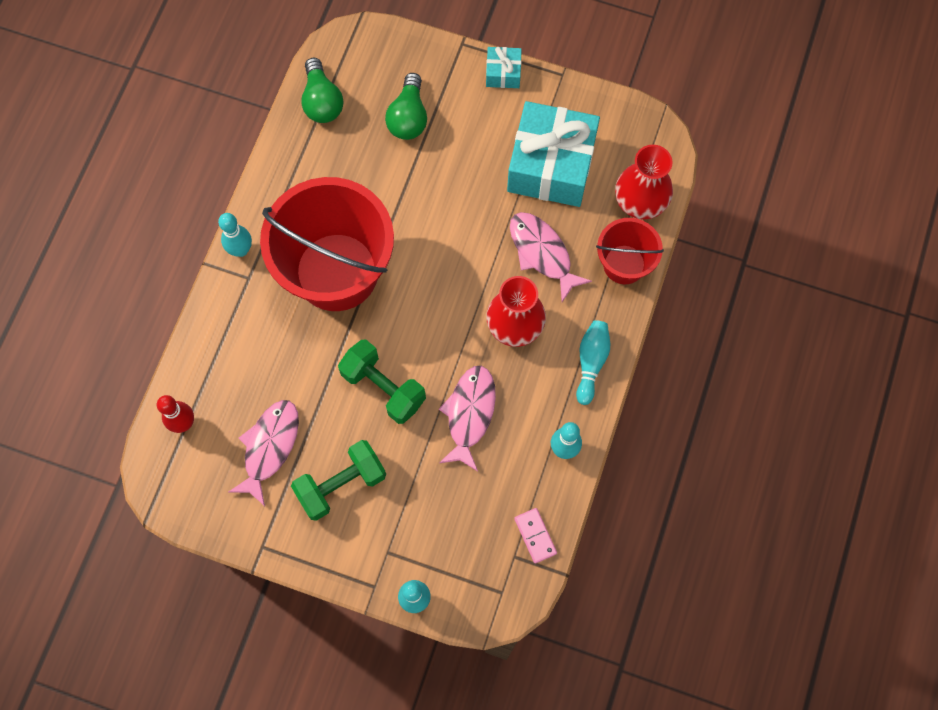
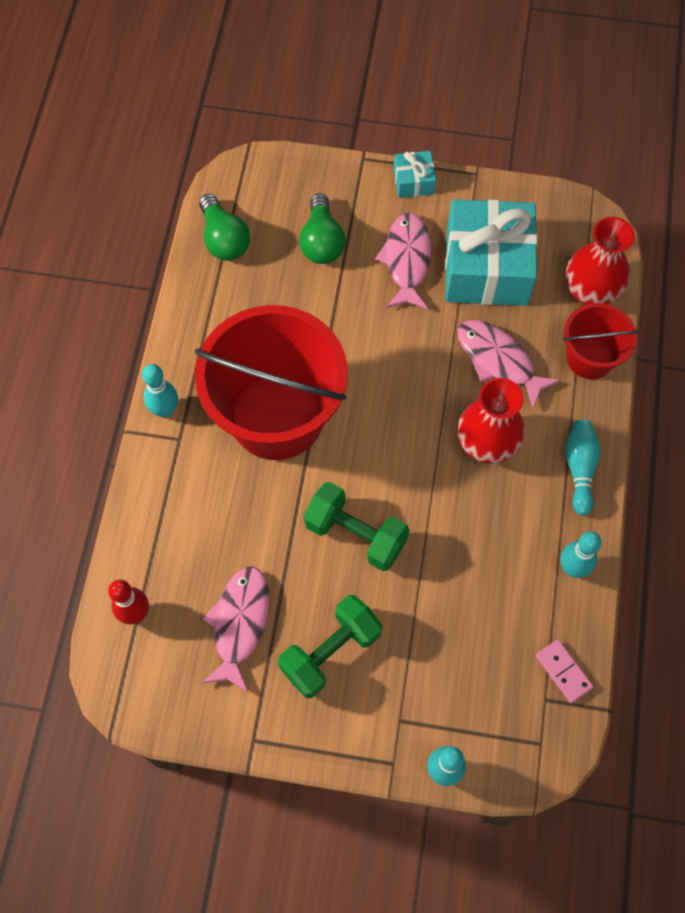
camera: 10 degrees left, 5 degrees down
(469, 414) = (458, 547): pink fish -> pink fish (406, 260)

